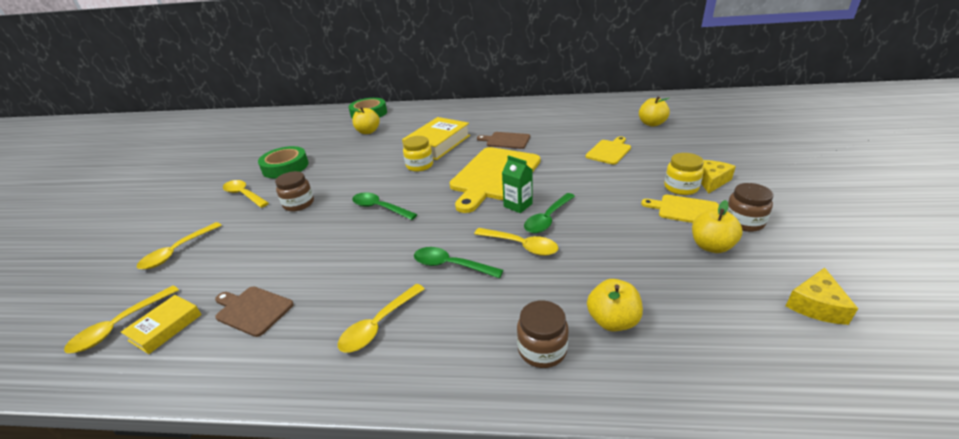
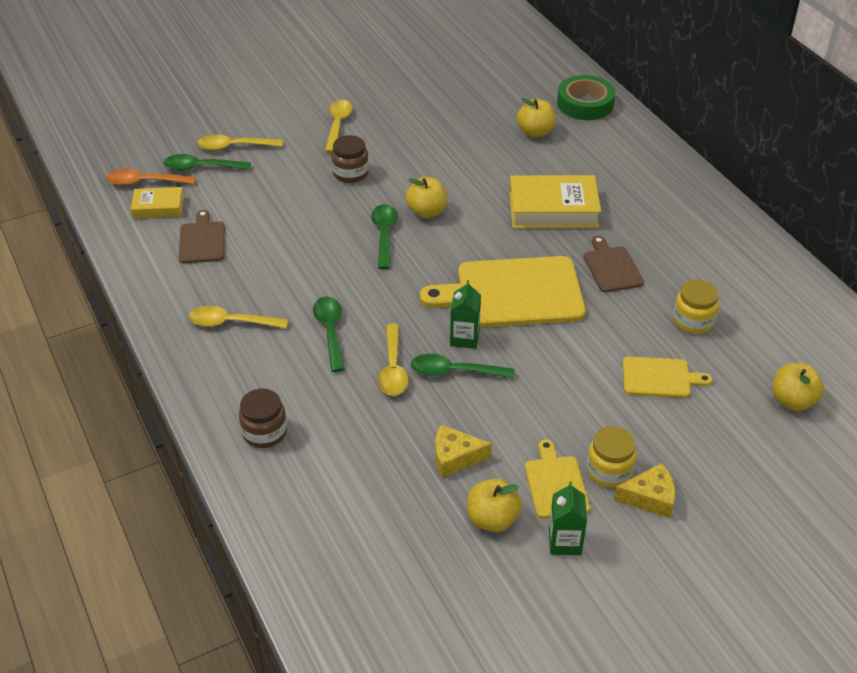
camera: 55 degrees right, 10 degrees up
(120, 326) = (145, 182): yellow spoon -> orange spoon
(166, 279) = (201, 167): none -> green spoon
(285, 167) = (406, 118): green tape -> none
(419, 165) = (489, 220): yellow jar -> yellow jar (693, 321)
(612, 321) = (325, 468): yellow apple -> yellow apple (426, 212)
(743, 222) = (565, 542): brown jar -> green carton
(816, 305) = (439, 614): yellow cheese -> yellow cheese (455, 457)

